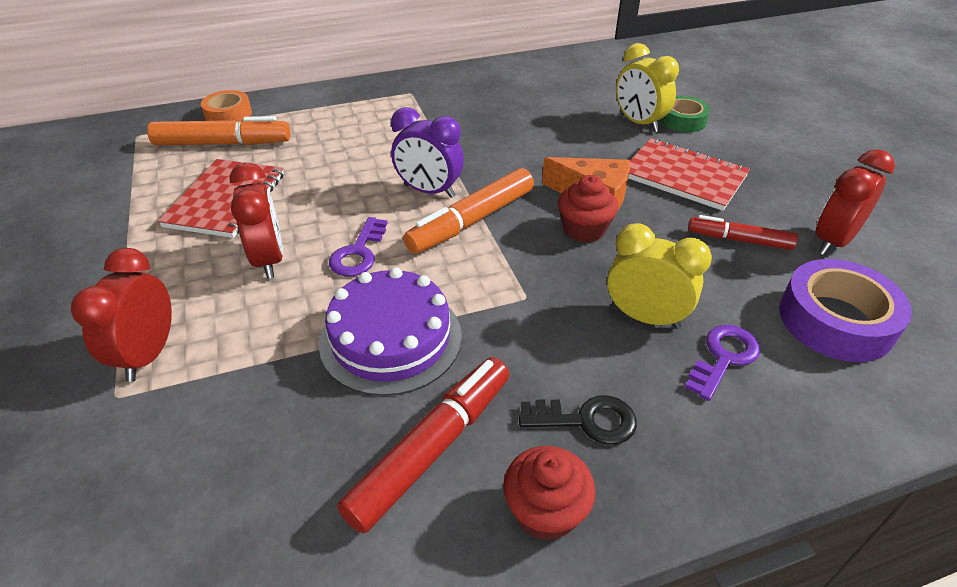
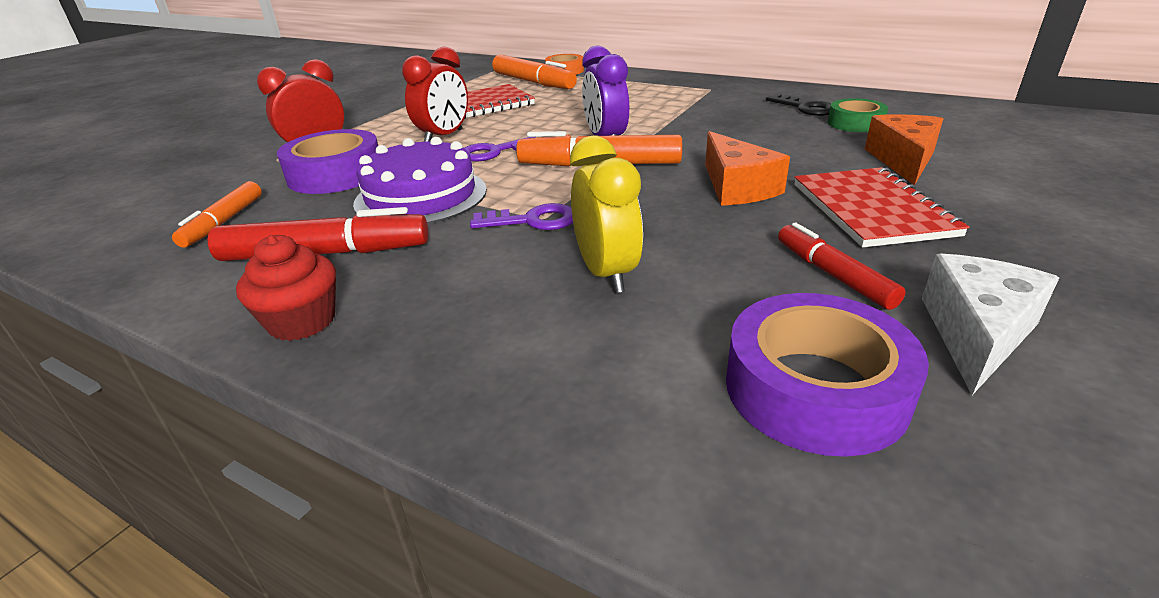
camera: 50 degrees right, 10 degrees down
(247, 369) = (336, 174): none -> purple tape
(248, 501) = (223, 222): none -> orange marker
(584, 229) = (678, 203): red cupcake -> none
(586, 420) = (427, 299): black key -> black key (805, 108)
(638, 123) = (902, 160): yellow clock -> orange cheese
(682, 120) = (969, 173): green tape -> green tape (855, 123)
(724, 357) = (616, 335): purple key -> purple key (533, 221)
(832, 241) = (975, 334): red clock -> white cheese

